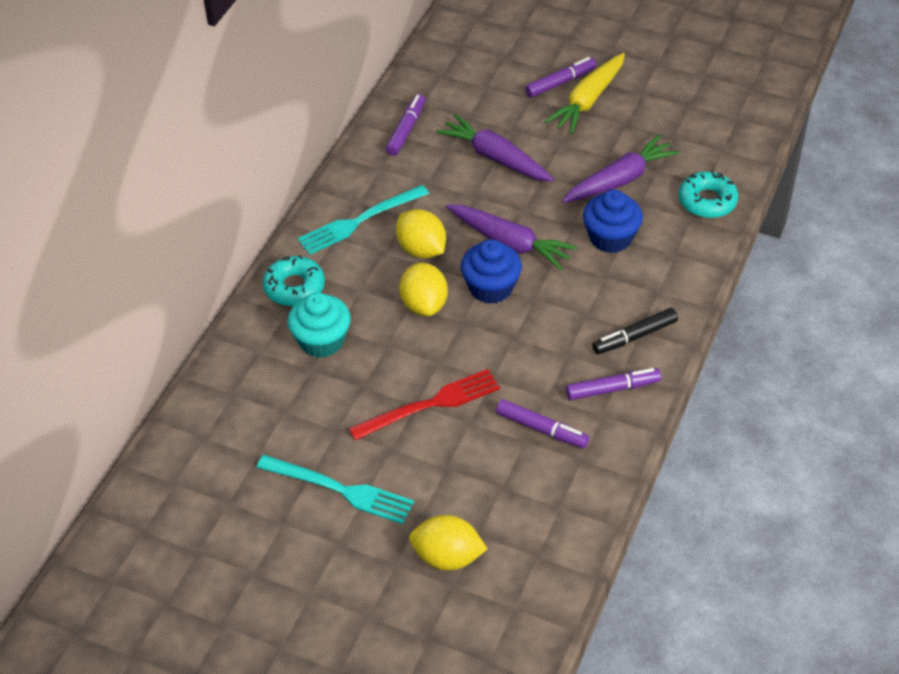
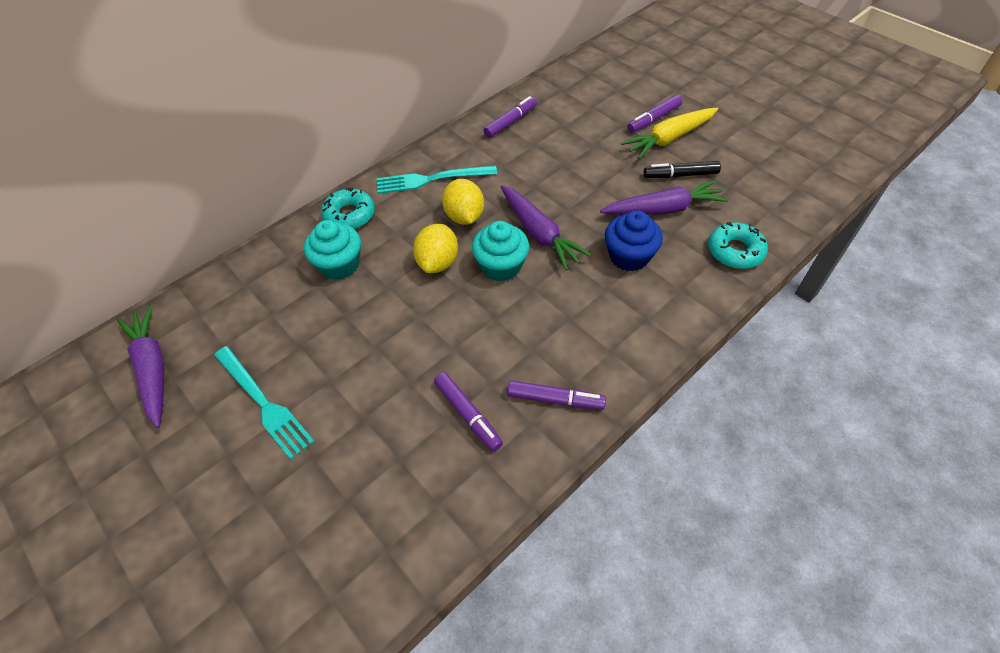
camera: 25 degrees right, 5 degrees up
(430, 404) = (387, 353): red fork -> none
(447, 557) = (306, 512): yellow lemon -> none
(491, 287) = (501, 266): blue cupcake -> turquoise cupcake
(495, 158) = (567, 162): purple carrot -> purple carrot (153, 369)
(560, 82) = (653, 119): purple marker -> purple marker turned 150 degrees clockwise
(634, 337) = (603, 355): black marker -> black marker (680, 175)

